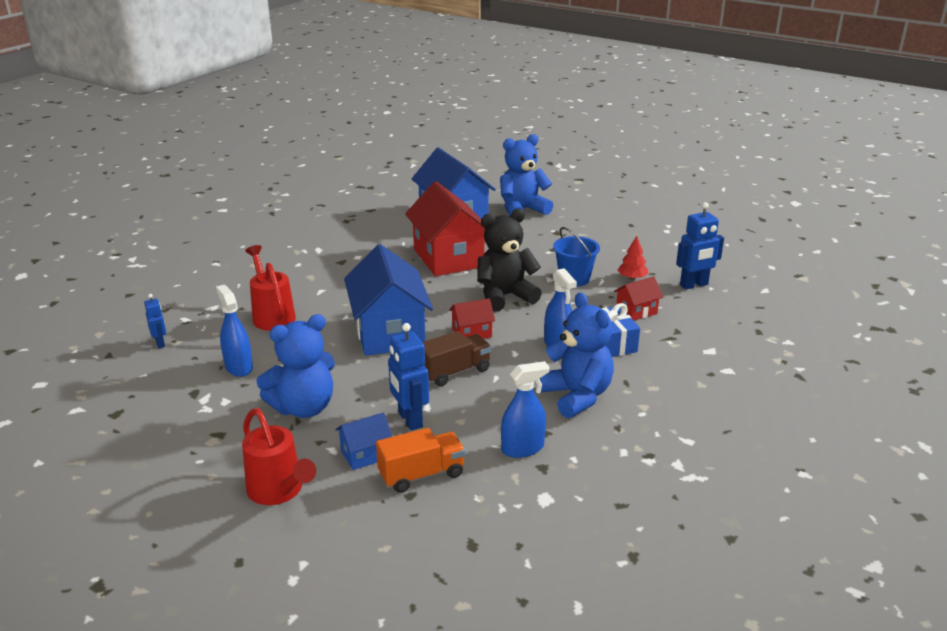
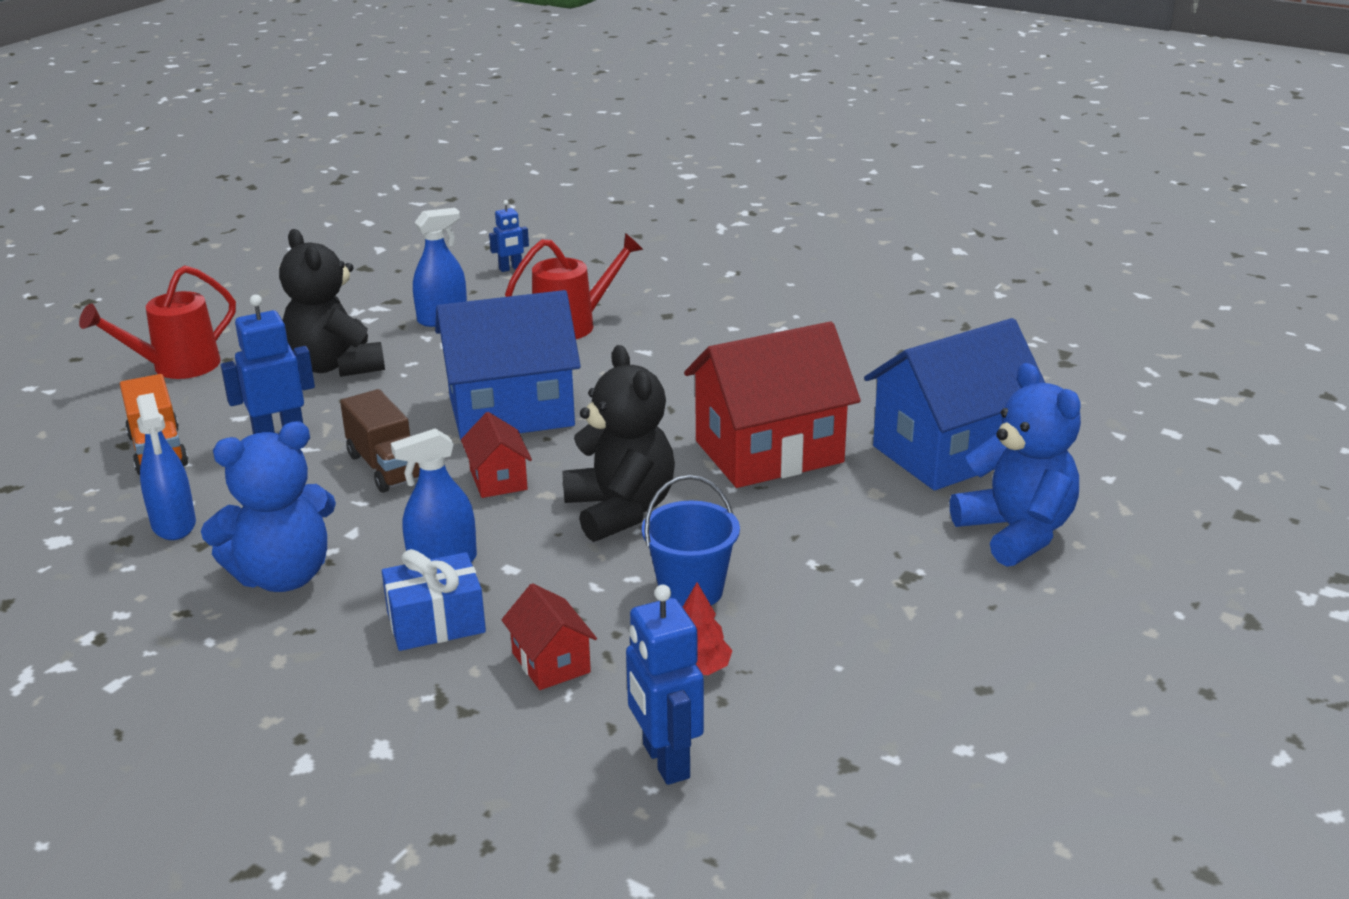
camera: 90 degrees right, 0 degrees up
(304, 408) = (335, 366): blue teddy bear -> black teddy bear
(365, 454) = (218, 412): blue house -> none

